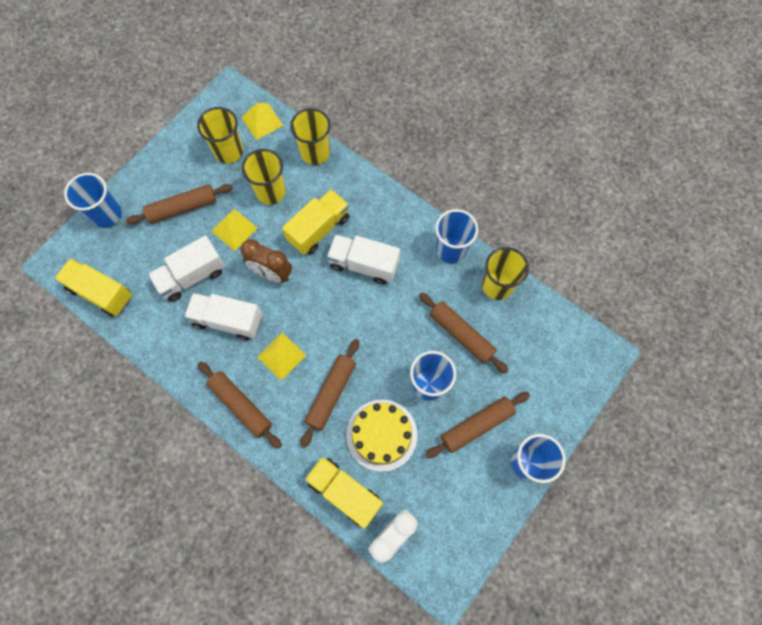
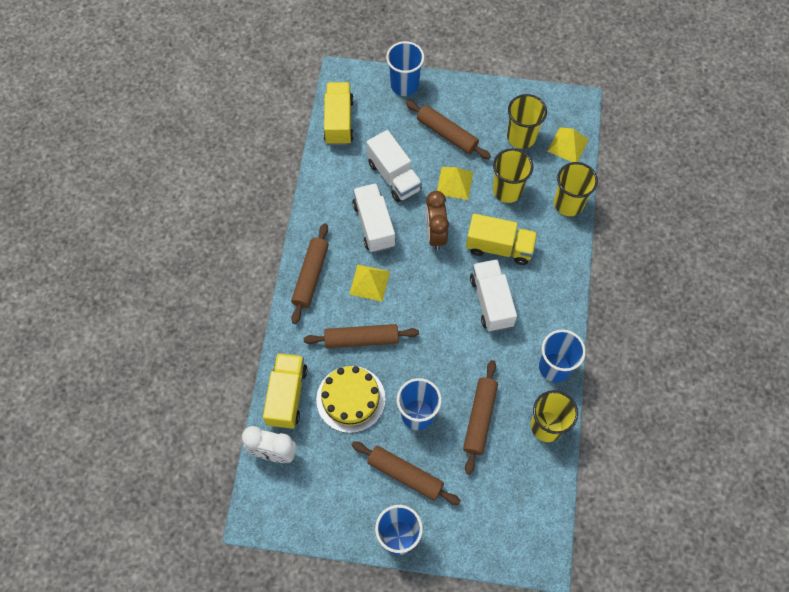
camera: 60 degrees right, 5 degrees down
(192, 276) = (394, 176): white truck -> white truck turned 150 degrees counterclockwise

